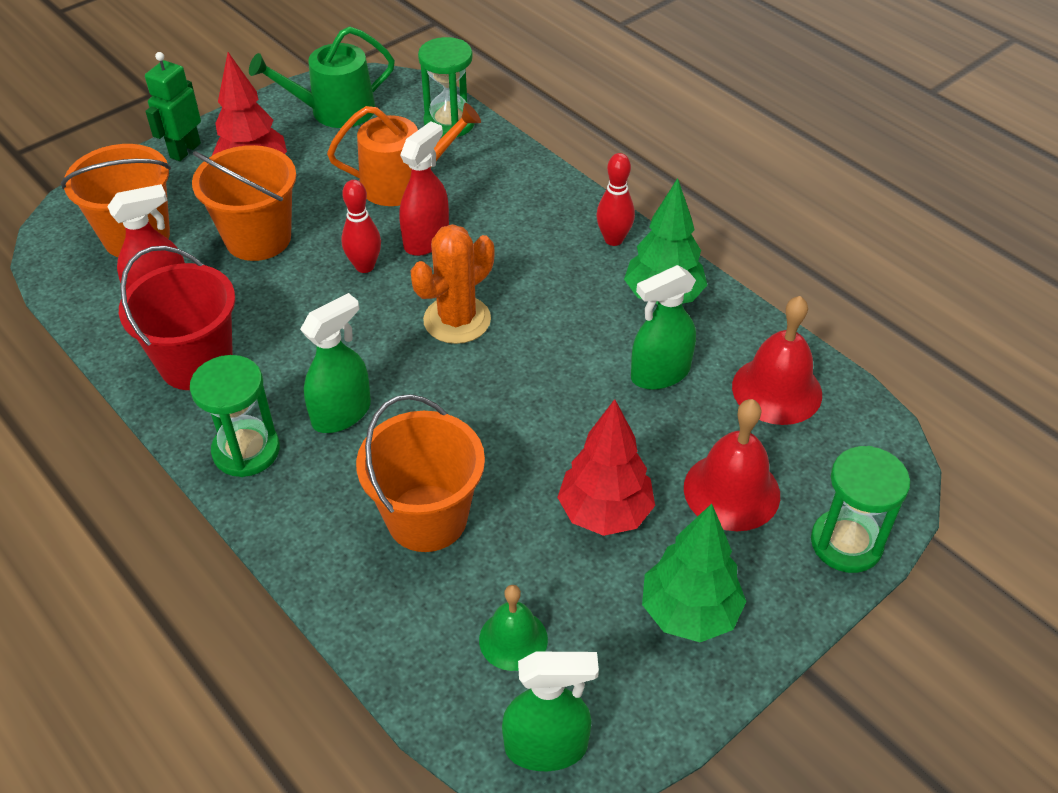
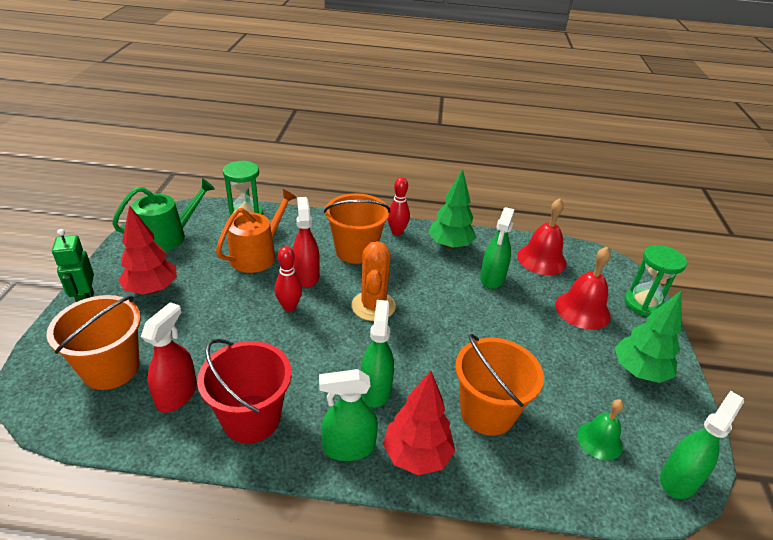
camera: 45 degrees left, 10 degrees down
(246, 451) = (348, 447): green hourglass -> green spray bottle
(258, 238) = (203, 325): orange bucket -> orange bucket (356, 251)
(335, 111) = (168, 237): green watering can -> green watering can turned 150 degrees counterclockwise
(605, 513) = (553, 353): red tree -> red tree (416, 455)

